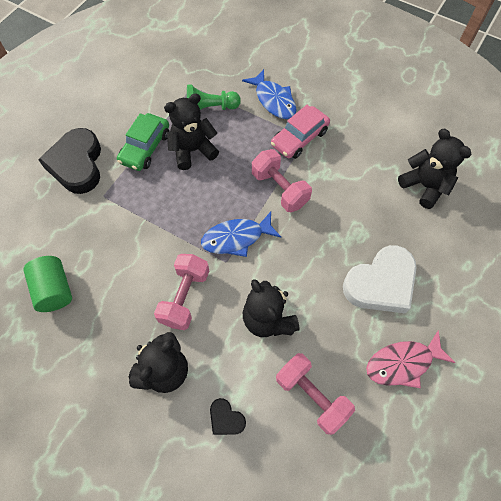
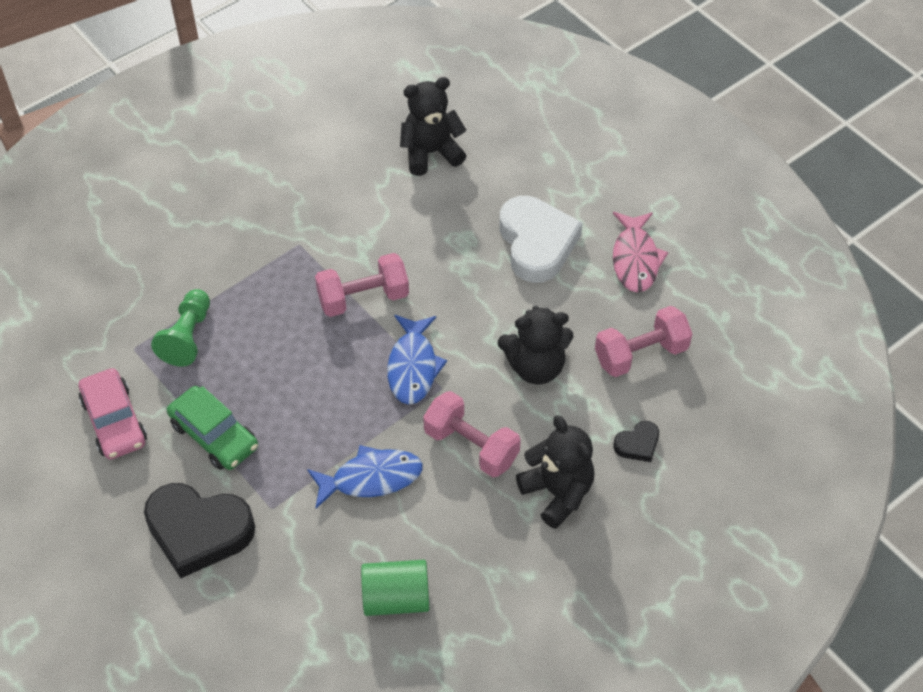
camera: 70 degrees left, 10 degrees down
(193, 150) = (251, 378): black teddy bear -> none
(274, 100) = (216, 258): blue fish -> blue fish (371, 478)
(299, 138) = (295, 251): pink car -> pink car (114, 421)

